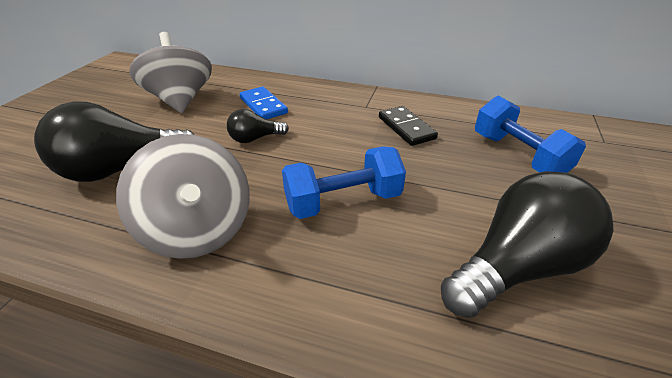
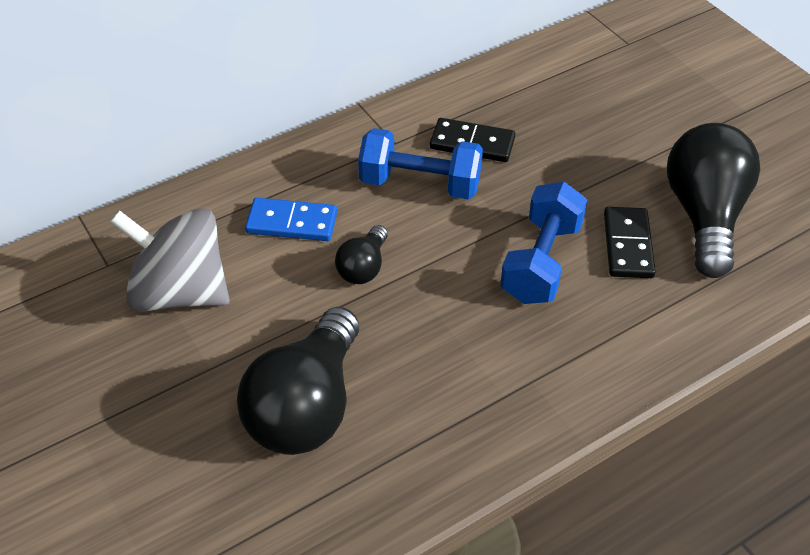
camera: 50 degrees left, 10 degrees up
(198, 230) = (485, 381): grey spinning top -> none
(418, 237) = (628, 245): none -> black domino
(518, 155) = (592, 109): blue dumbbell -> blue dumbbell (420, 184)

